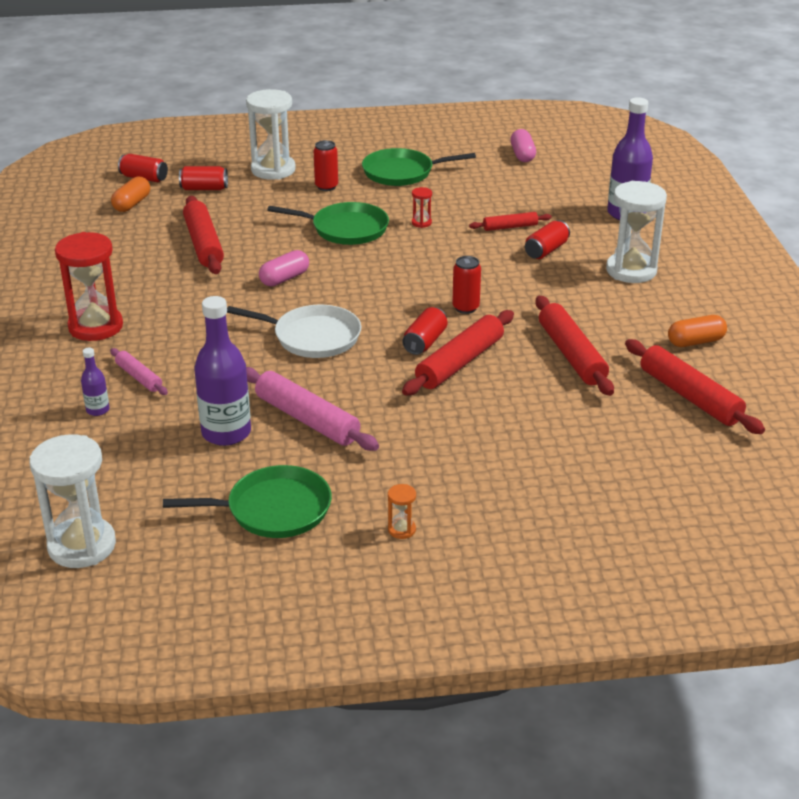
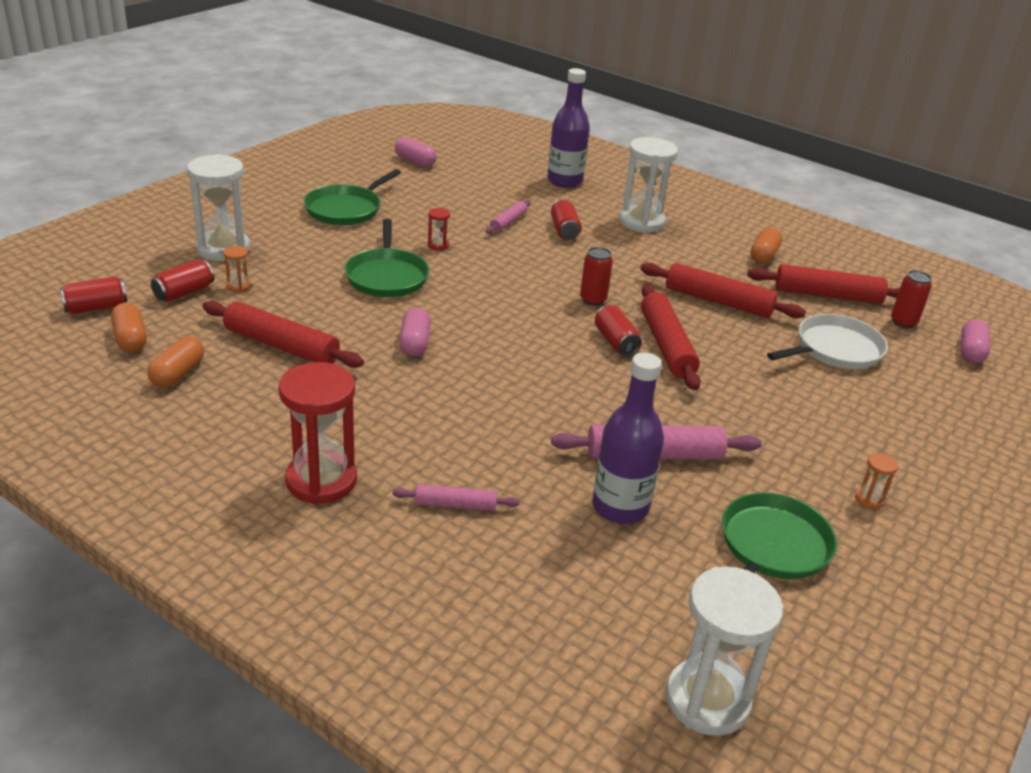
camera: 50 degrees left, 0 degrees up
(97, 410) = (477, 561): purple bottle -> none
(123, 234) = (178, 374): none -> orange capsule
(241, 197) = (238, 286): none -> orange hourglass
(312, 337) = (530, 382): white pan -> white pan (835, 349)
(326, 186) = (302, 245): red can -> red can (903, 322)
(345, 229) = (387, 276): green pan -> green pan turned 120 degrees clockwise
(510, 227) = (508, 222): red rolling pin -> pink rolling pin
(738, 502) = (971, 352): none -> pink capsule

